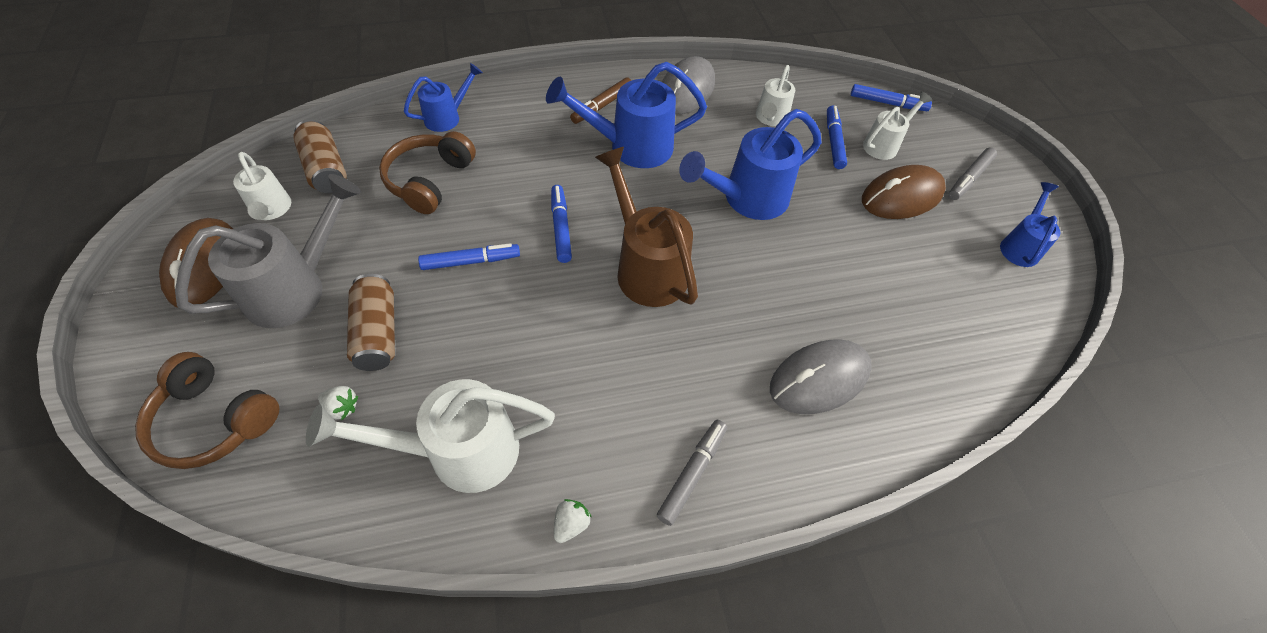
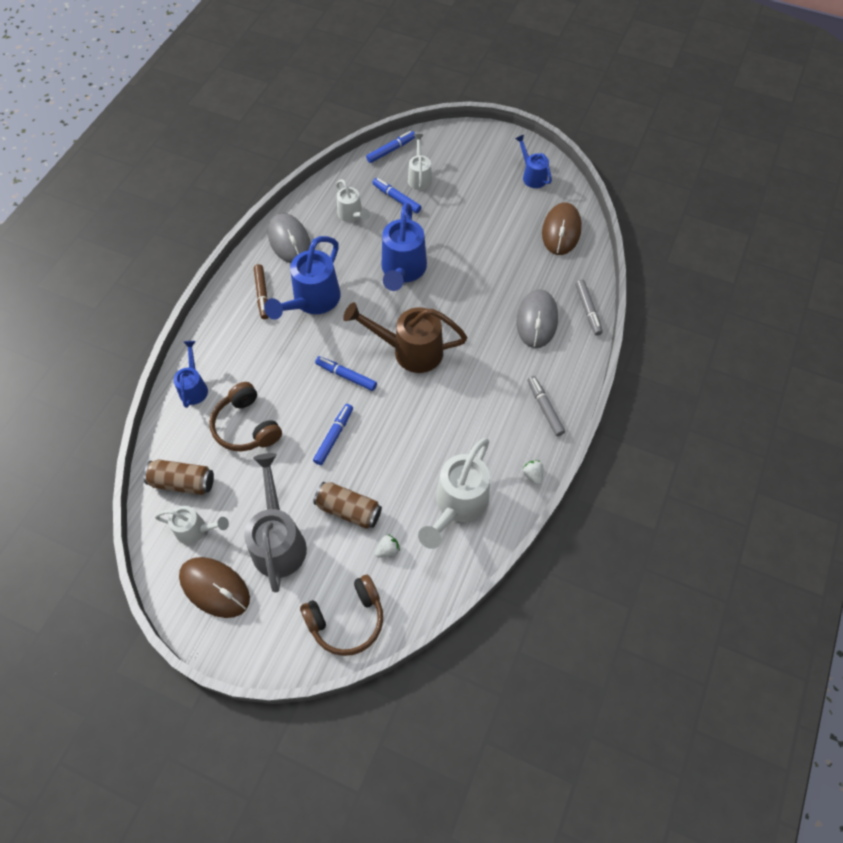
camera: 50 degrees left, 5 degrees up
(901, 197) = (461, 199): brown mouse -> brown mouse (561, 231)
(969, 178) = (474, 159): grey marker -> grey marker (587, 310)

